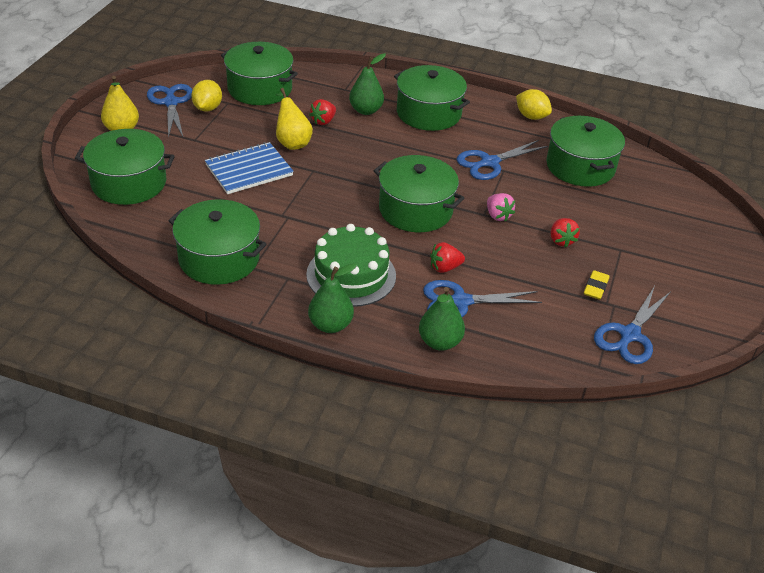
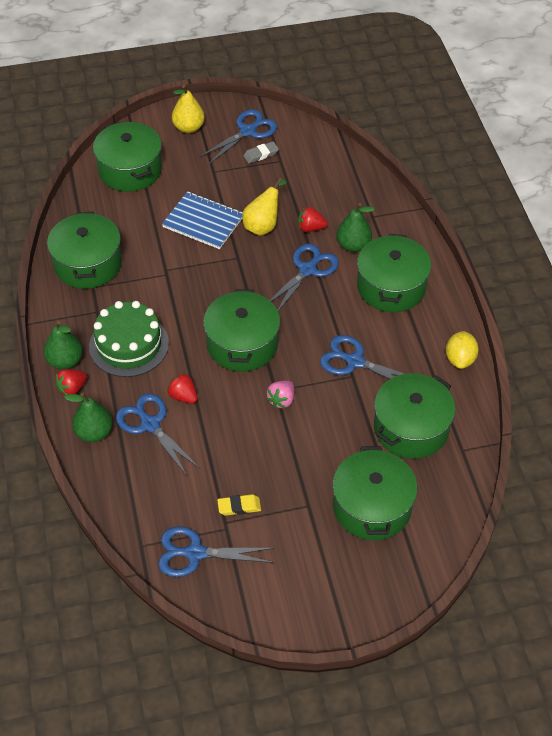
camera: 60 degrees right, 10 degrees up
(207, 108) = (261, 154): yellow lemon -> grey eraser
(260, 89) = (318, 167): green pot -> green pot (372, 507)
(368, 142) = (308, 270): none -> blue scissors
(561, 240) = (284, 458): red strawberry -> red strawberry (72, 388)

